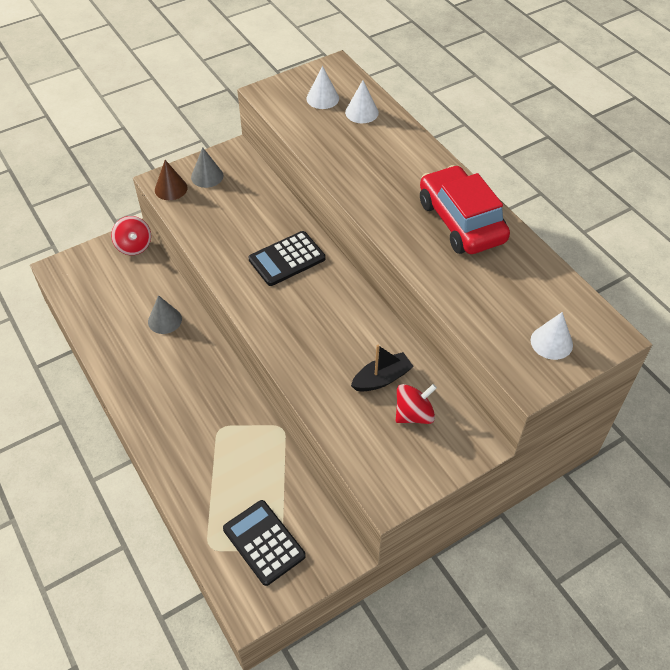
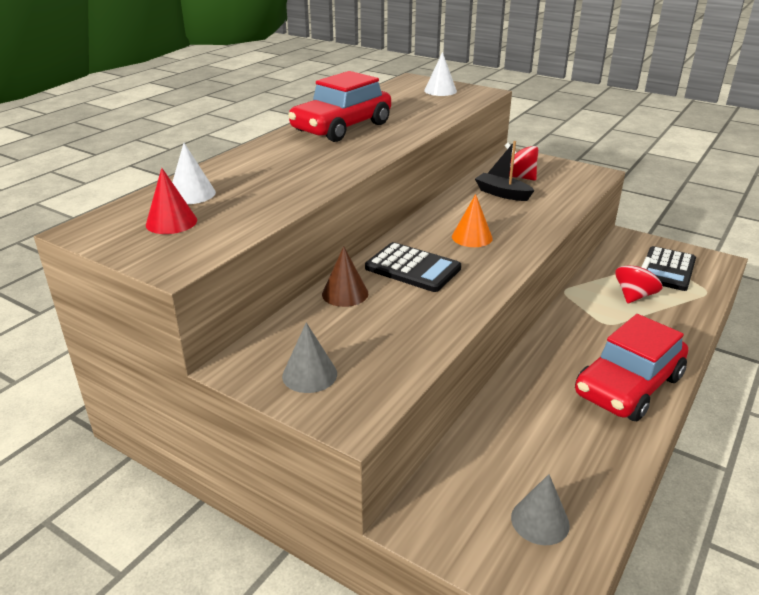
camera: 115 degrees left, 20 degrees down
(134, 246) = (431, 512): red spinning top -> red spinning top (634, 296)
(149, 392) = (628, 386): none -> red car
(164, 320) = (528, 416): grey cone -> grey cone (540, 521)
(171, 188) = (360, 401): brown cone -> brown cone (345, 293)
(311, 314) = (472, 237): none -> orange cone
(322, 98) = (171, 222): white cone -> red cone

